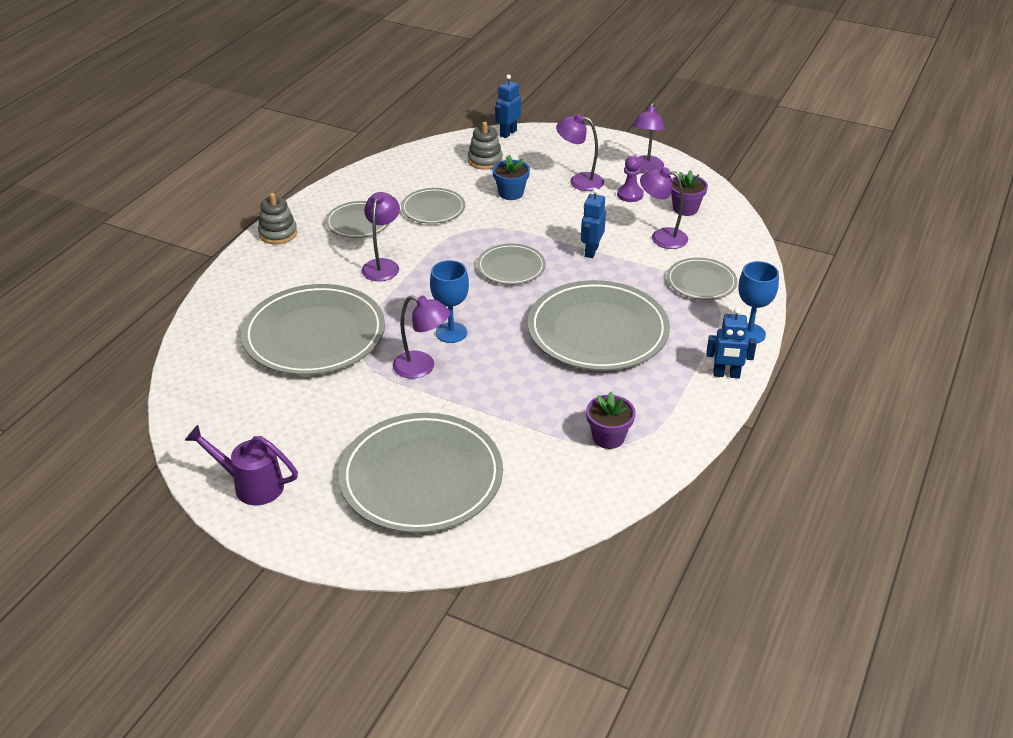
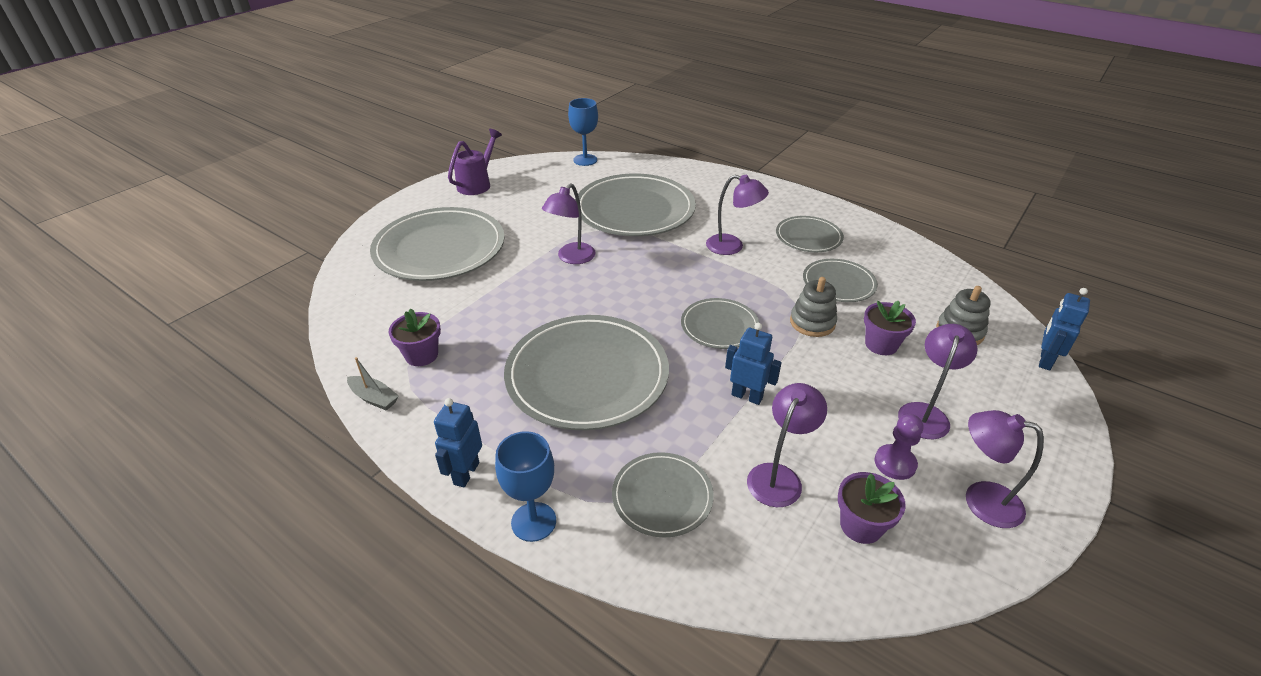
camera: 100 degrees right, 0 degrees up
(278, 233) = (788, 196): grey stacking toy -> grey stacking toy (812, 322)
(451, 332) = (616, 277): blue goblet -> blue goblet (585, 160)
(508, 133) = (1045, 360): blue robot -> blue robot turned 105 degrees counterclockwise
(511, 193) = (881, 344): blue flower pot -> purple flower pot
(674, 451) = (374, 398): none -> grey boat

